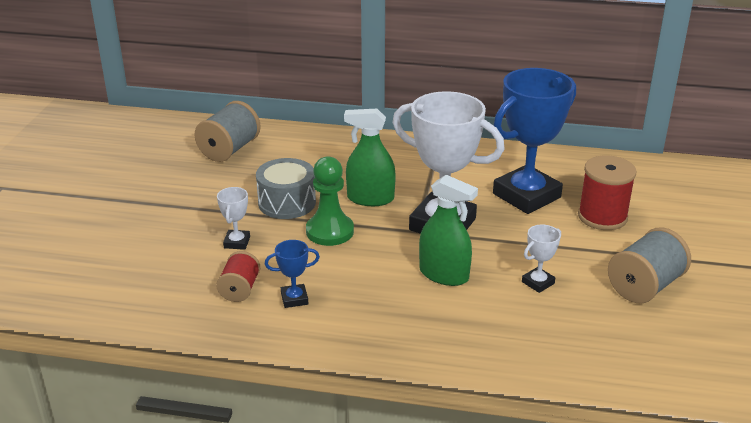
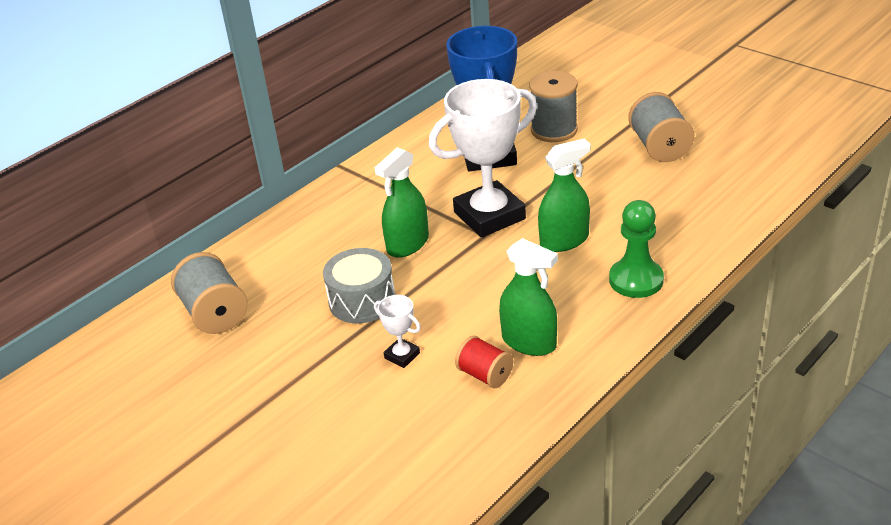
camera: 55 degrees left, 5 degrees up
(294, 299) = (529, 342): blue trophy -> green spray bottle
(330, 231) = (439, 287): green pawn -> green pawn (636, 280)
(538, 283) = (615, 195): white trophy -> none
(602, 217) = (554, 130): red spool -> grey spool

